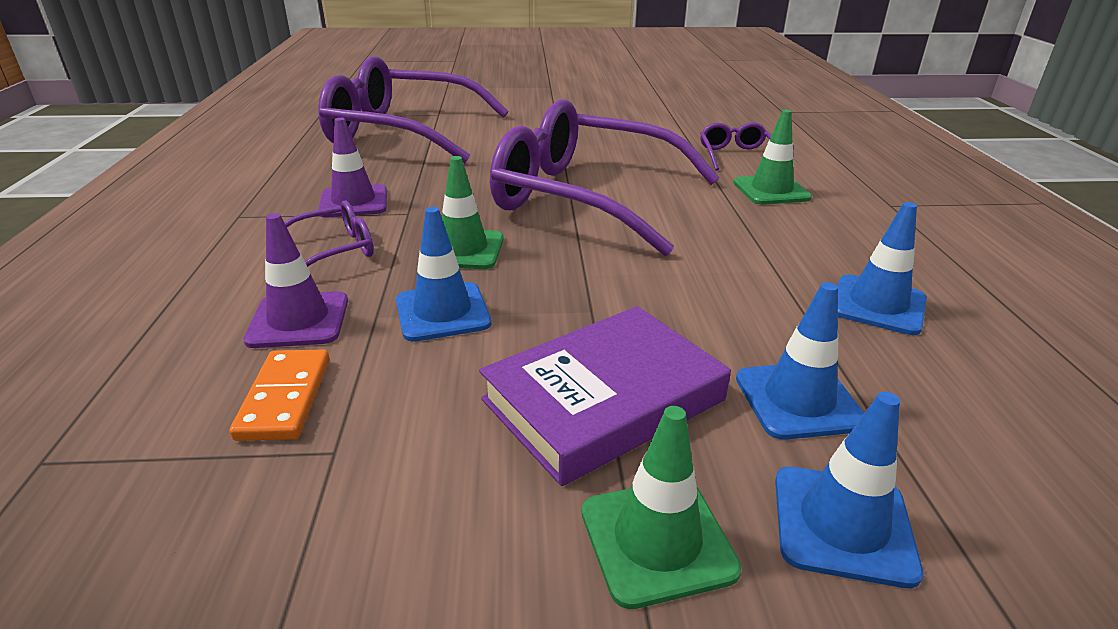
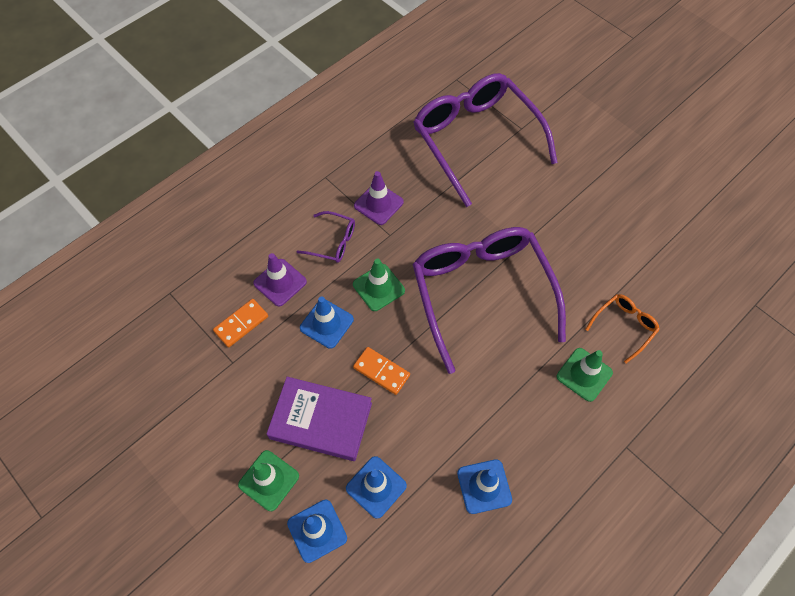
camera: 50 degrees right, 30 degrees up
(593, 303) = (381, 371): none -> orange domino
(736, 156) = (624, 326): purple glasses -> orange glasses

